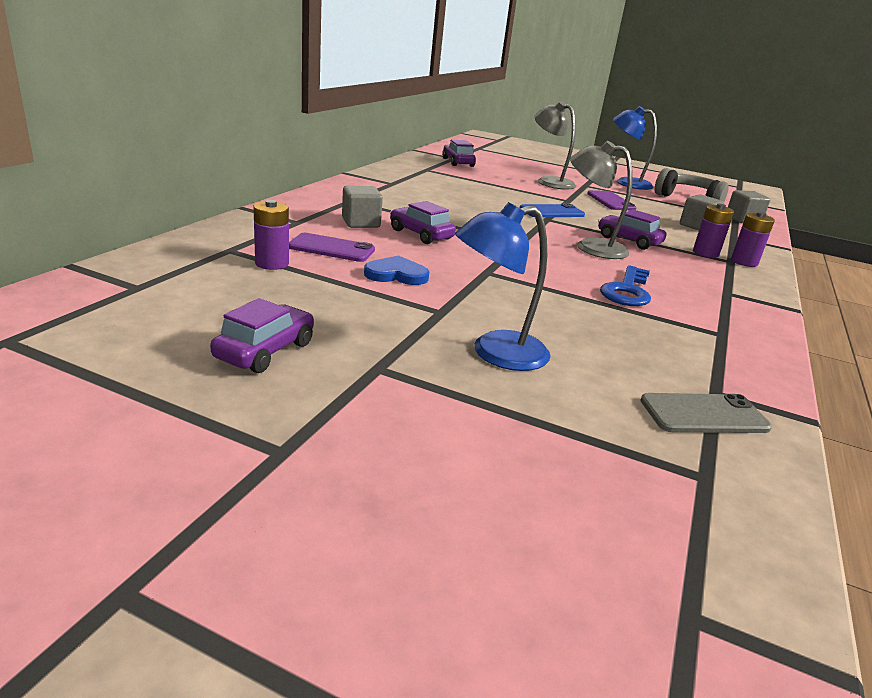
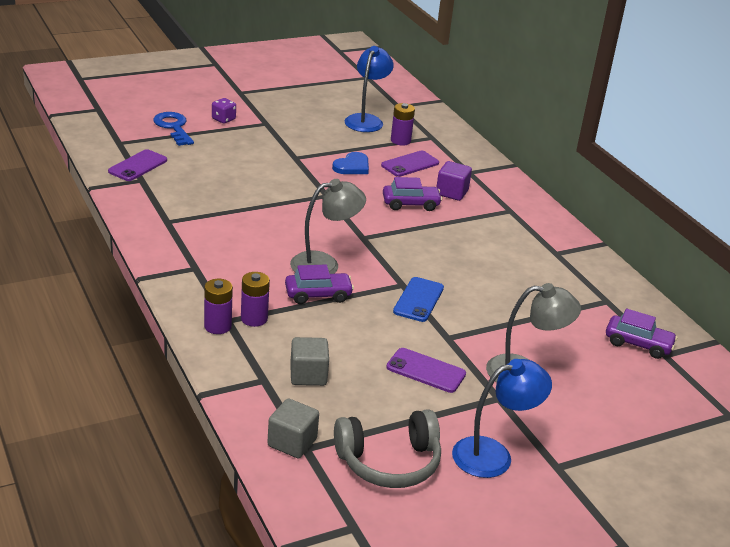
camera: 130 degrees right, 5 degrees up
(265, 351) = (306, 110): purple car -> none
(361, 223) = (452, 192): grey cube -> purple cube
(433, 412) = (223, 119): none -> purple dice
(495, 353) = (242, 150): blue lamp -> blue lamp (366, 120)
(627, 291) = (247, 227): blue key -> blue key (173, 127)
(704, 414) = (138, 166): grey phone -> purple phone

